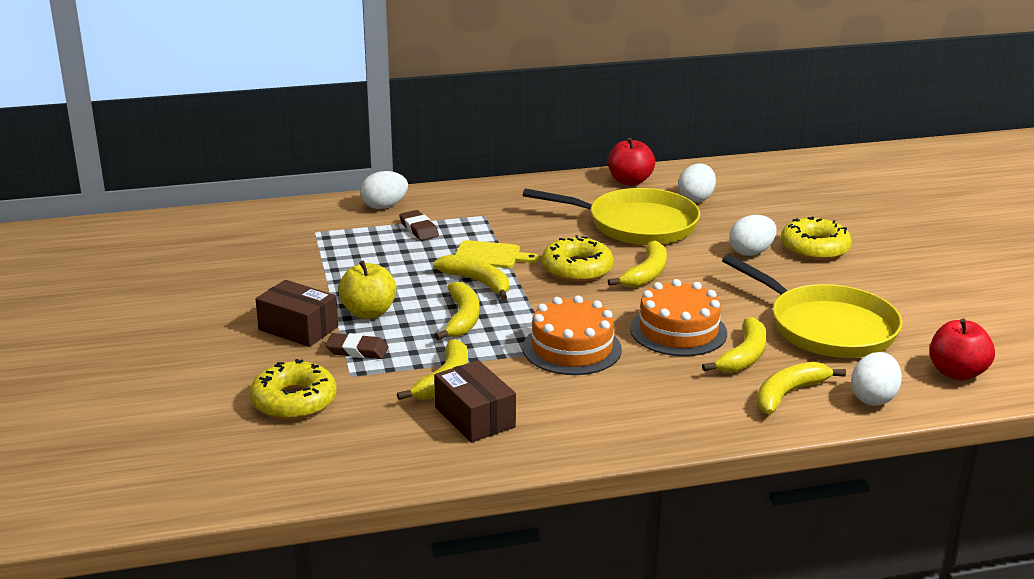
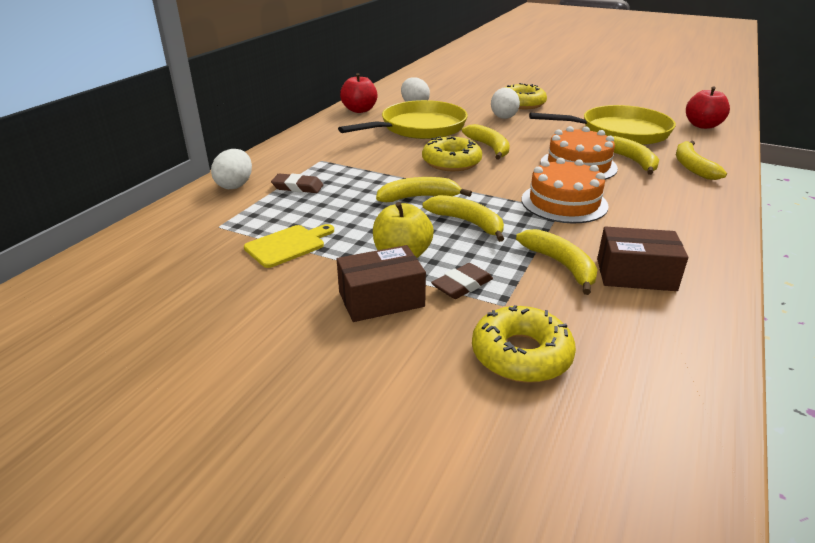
camera: 50 degrees left, 5 degrees up
(490, 255) = (385, 179): yellow cutting board -> yellow cutting board (288, 245)
(873, 398) = (715, 150): white egg -> none

